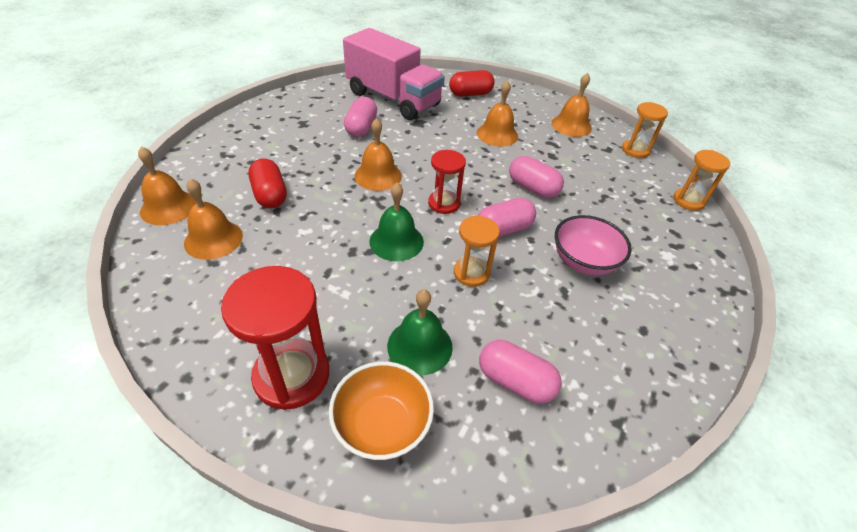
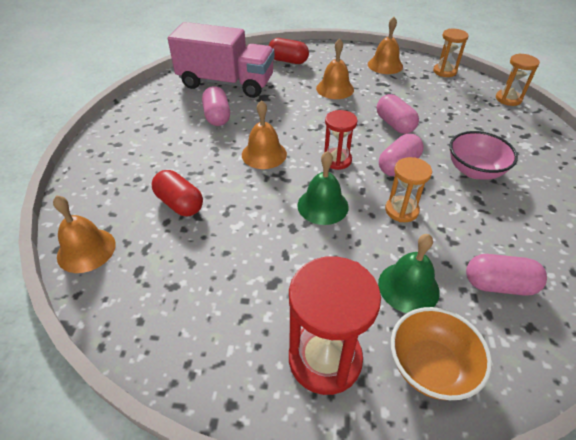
camera: 20 degrees left, 0 degrees up
(213, 239) = (156, 264): orange bell -> none
(470, 94) = (288, 61): red capsule -> red capsule turned 60 degrees clockwise
(532, 188) = (394, 124): pink capsule -> pink capsule turned 45 degrees clockwise

